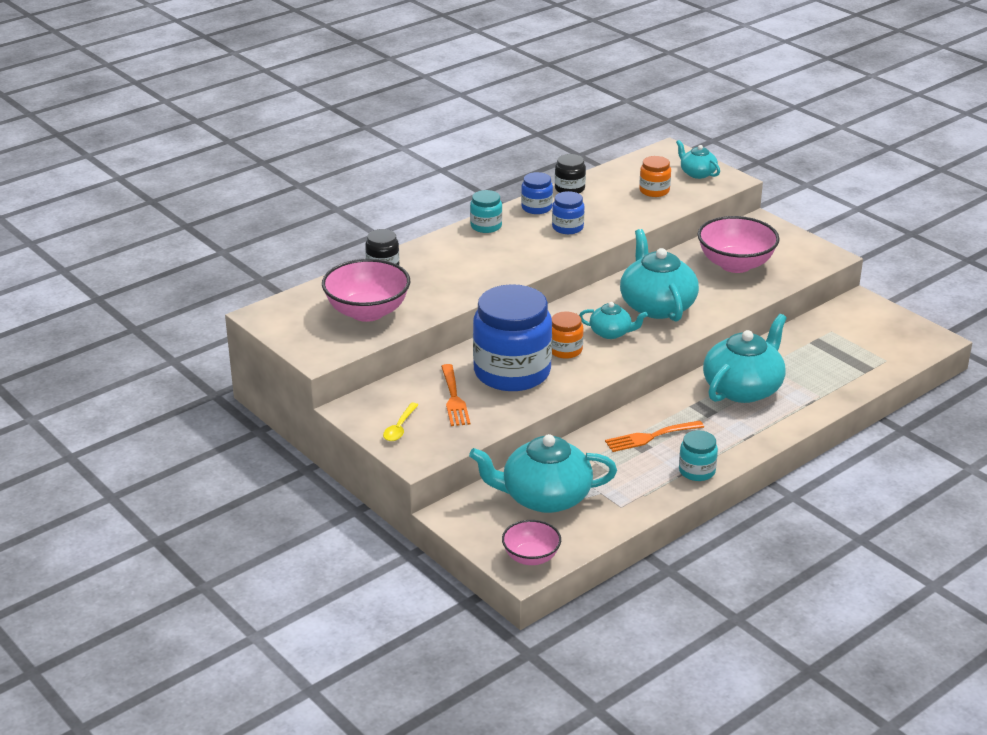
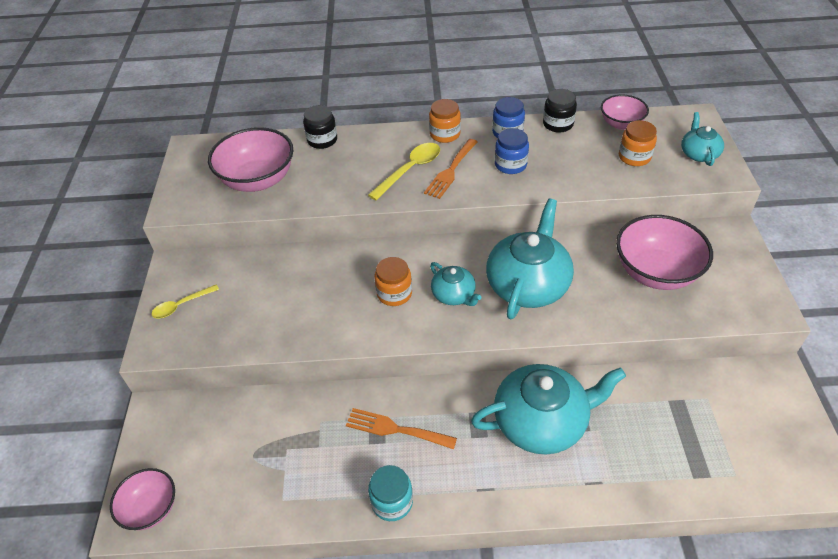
camera: 40 degrees right, 15 degrees up
(454, 398) = (252, 298): orange fork -> orange fork (450, 171)
(486, 226) = (445, 134): turquoise jar -> orange jar
(491, 259) = (410, 170): none -> yellow spoon
(512, 372) = (326, 294): blue jar -> none
(544, 497) = (237, 443): turquoise teapot -> none
(618, 172) = (621, 124): none -> pink bowl

